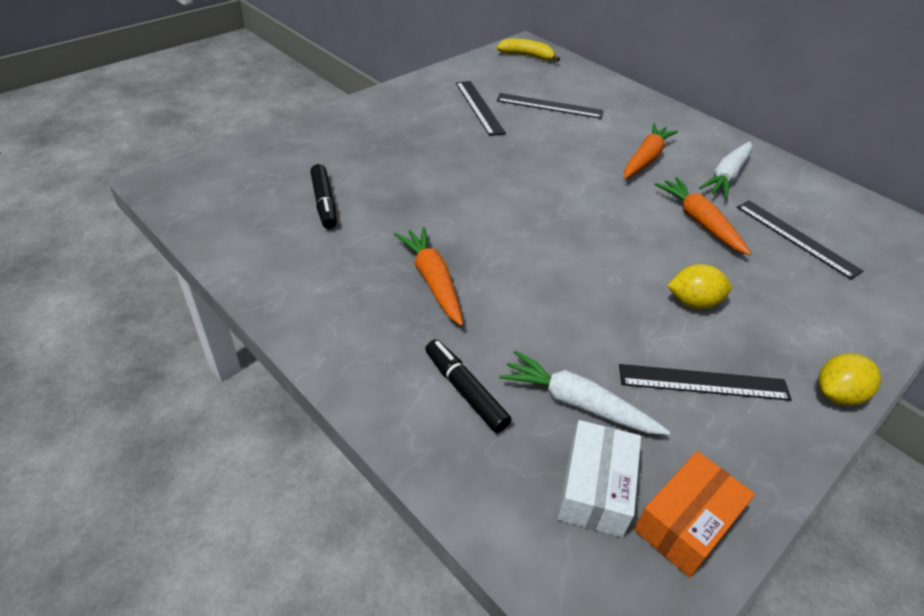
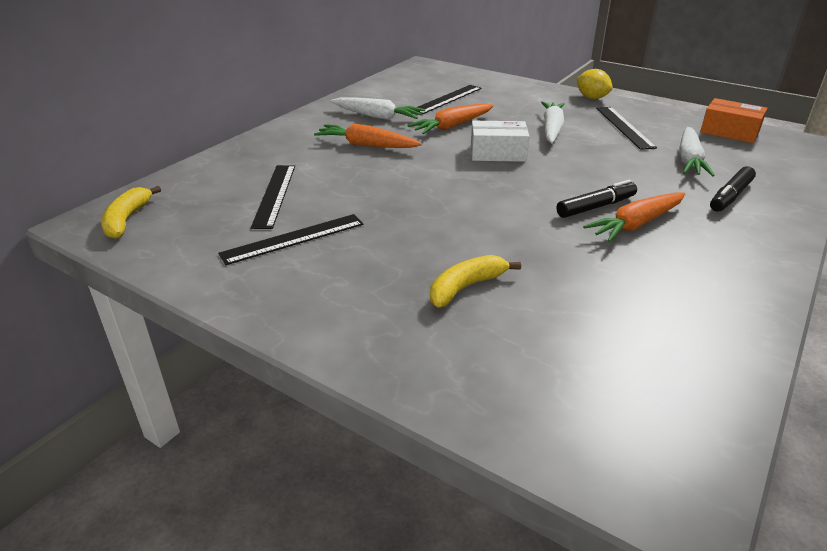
camera: 100 degrees left, 10 degrees down
(324, 203) = (582, 314): black marker -> black marker (596, 207)
(384, 162) = (466, 287): none -> yellow banana
(595, 488) = (743, 153): white box -> white box (497, 153)
(693, 302) = (551, 129): yellow lemon -> white carrot

